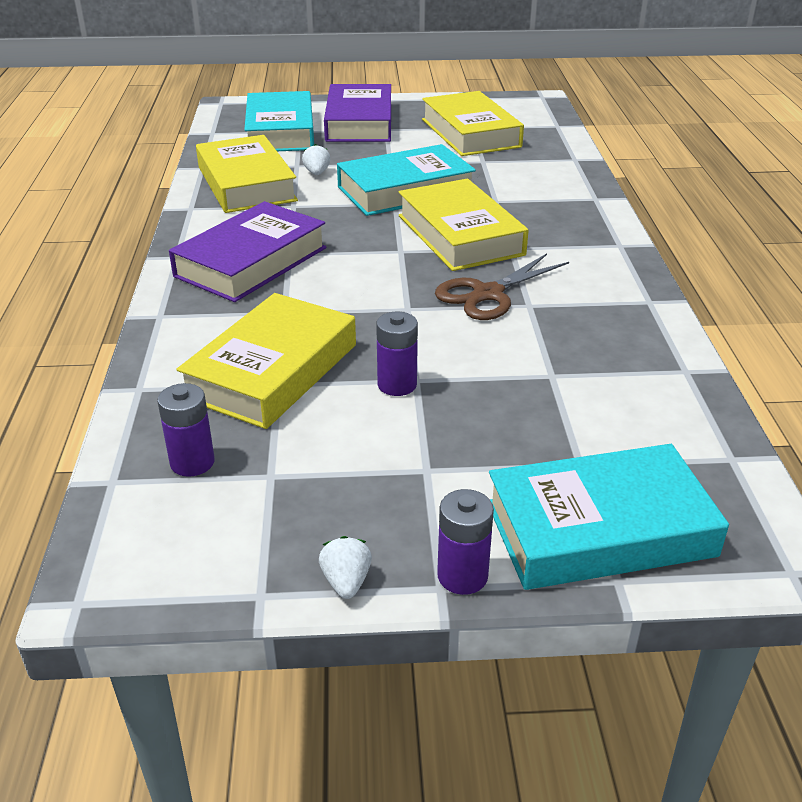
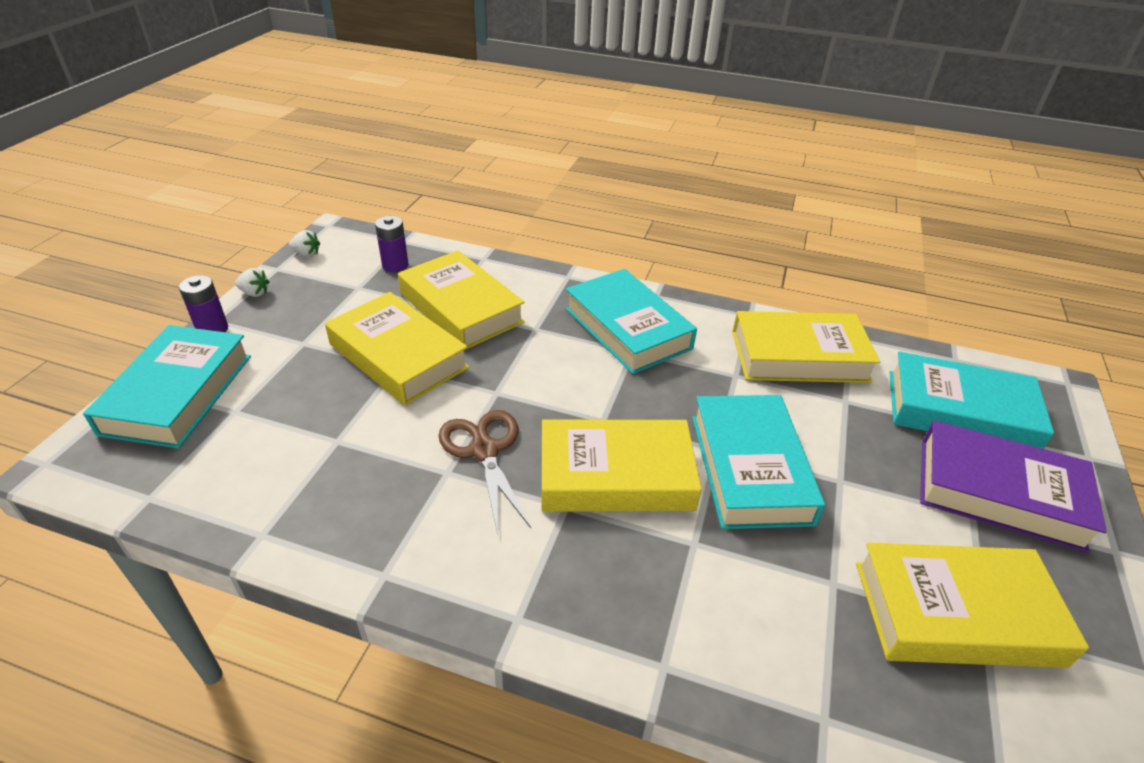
camera: 110 degrees right, 5 degrees up
(251, 262) = (627, 328): purple book -> turquoise book
(317, 173) = (819, 410): white strawberry -> white strawberry (306, 254)
(397, 385) = (398, 356): purple battery -> yellow book

